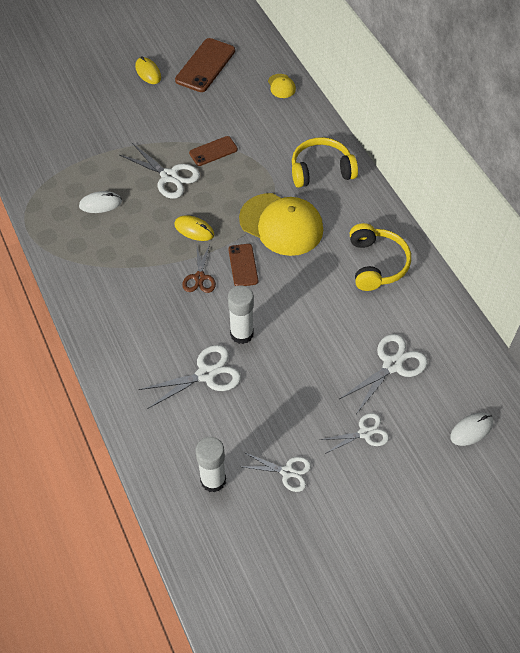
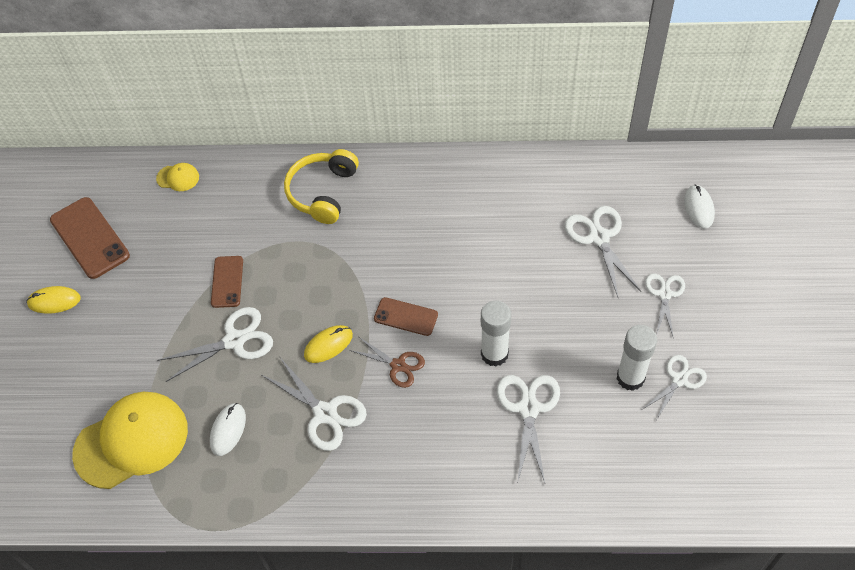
camera: 60 degrees left, 0 degrees up
(139, 251) = (325, 413): none -> white scissors
(213, 480) = (660, 452): white glue stick -> white glue stick (630, 378)
(281, 224) = (373, 258): yellow cap -> yellow cap (132, 441)
(376, 264) = (472, 198): yellow headphones -> none

